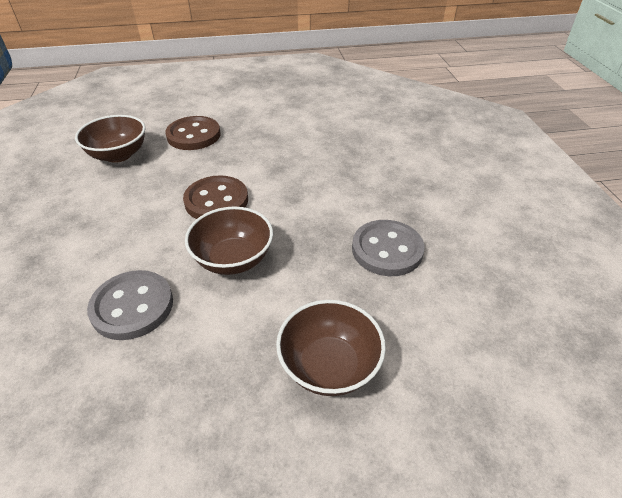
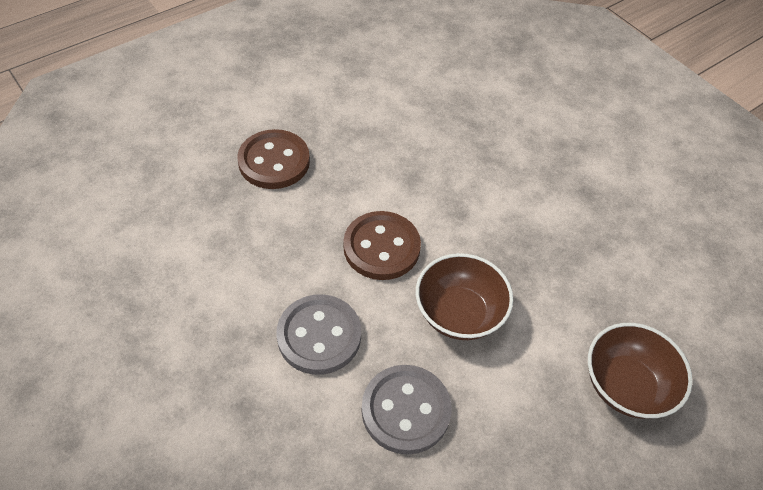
camera: 30 degrees left, 10 degrees up
(118, 155) = (205, 225): brown bowl -> none
(387, 250) = (591, 242): grey button -> grey button (319, 336)

